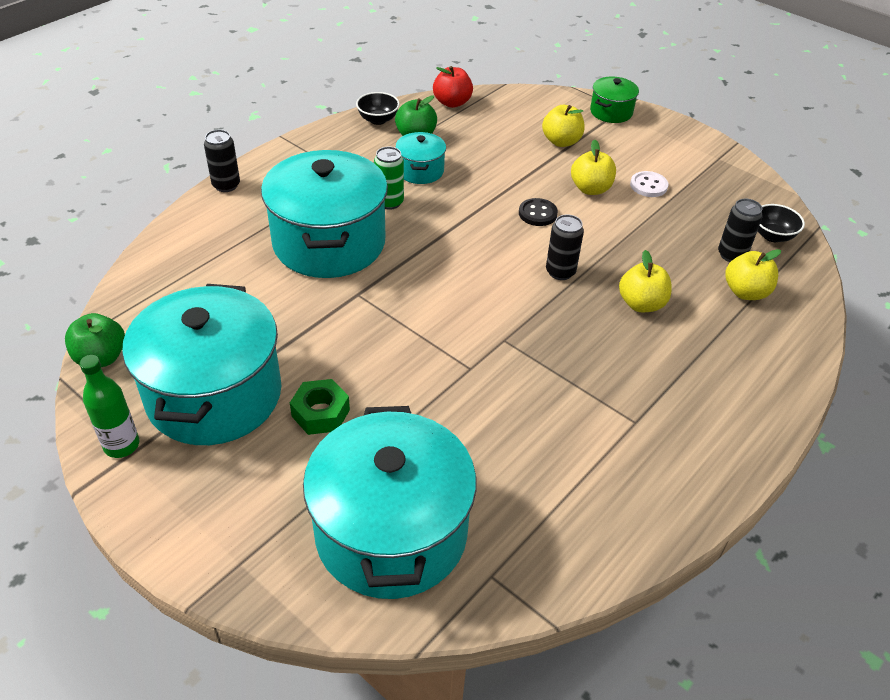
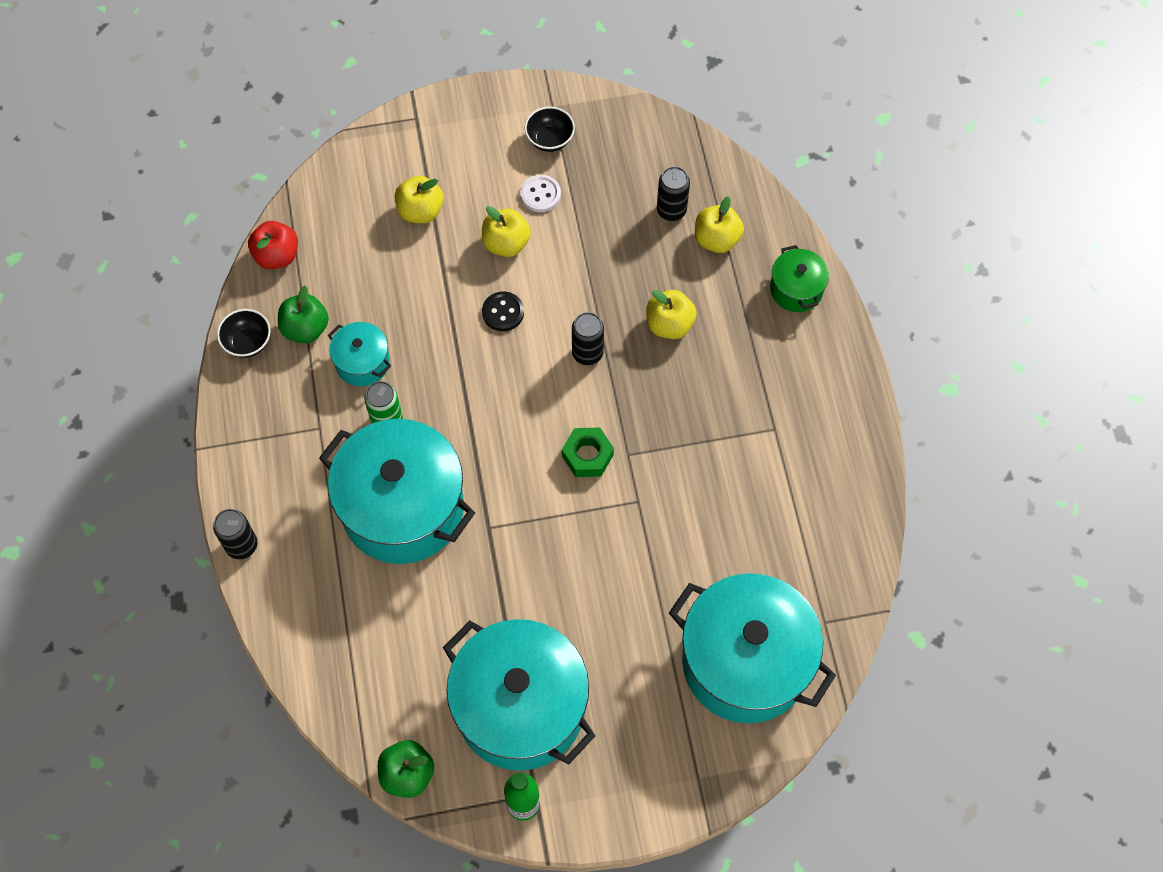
camera: 50 degrees left, 20 degrees up
(320, 413) = (600, 640): green nut -> green nut (587, 456)
(611, 112) = (413, 132): green pot -> green pot (796, 289)
(772, 236) = (675, 160): black bowl -> black bowl (550, 140)

